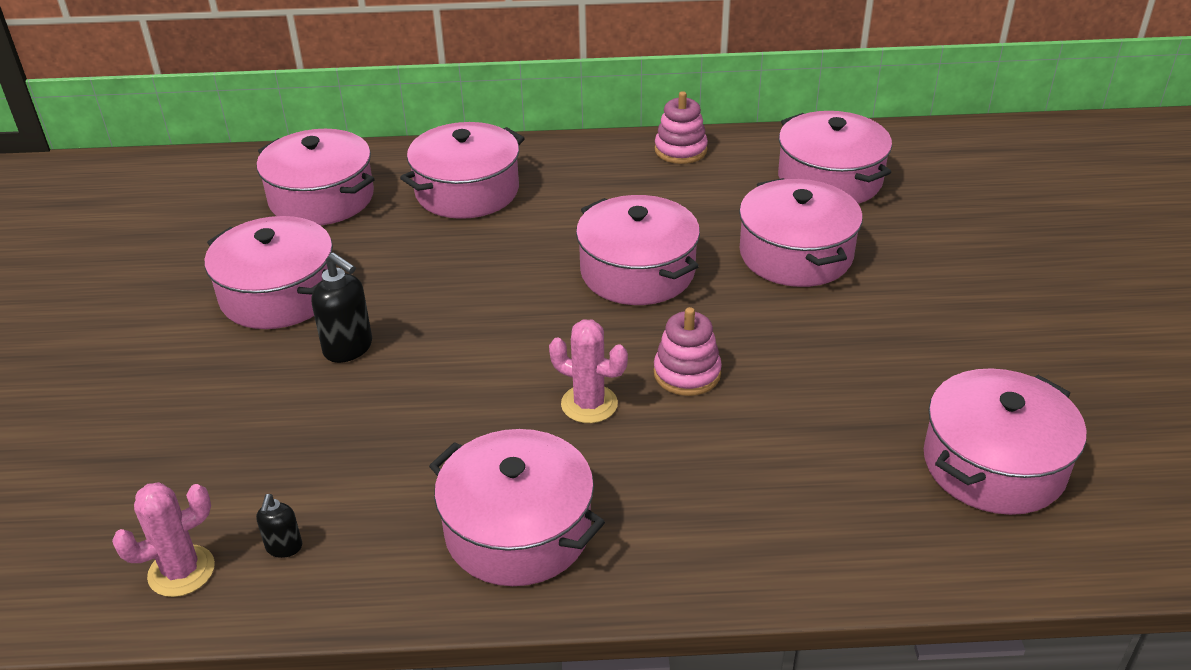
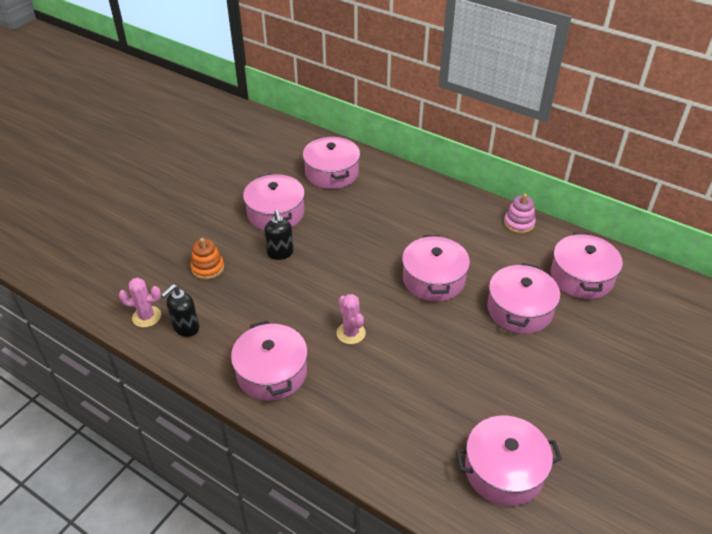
camera: 35 degrees right, 5 degrees up
(231, 433) = (207, 268): none -> orange stacking toy
(284, 547) = (186, 328): black soap dispenser -> black soap dispenser, size x1.75
(467, 191) = (396, 198): pink pot -> none
(687, 373) = (406, 342): pink stacking toy -> none

